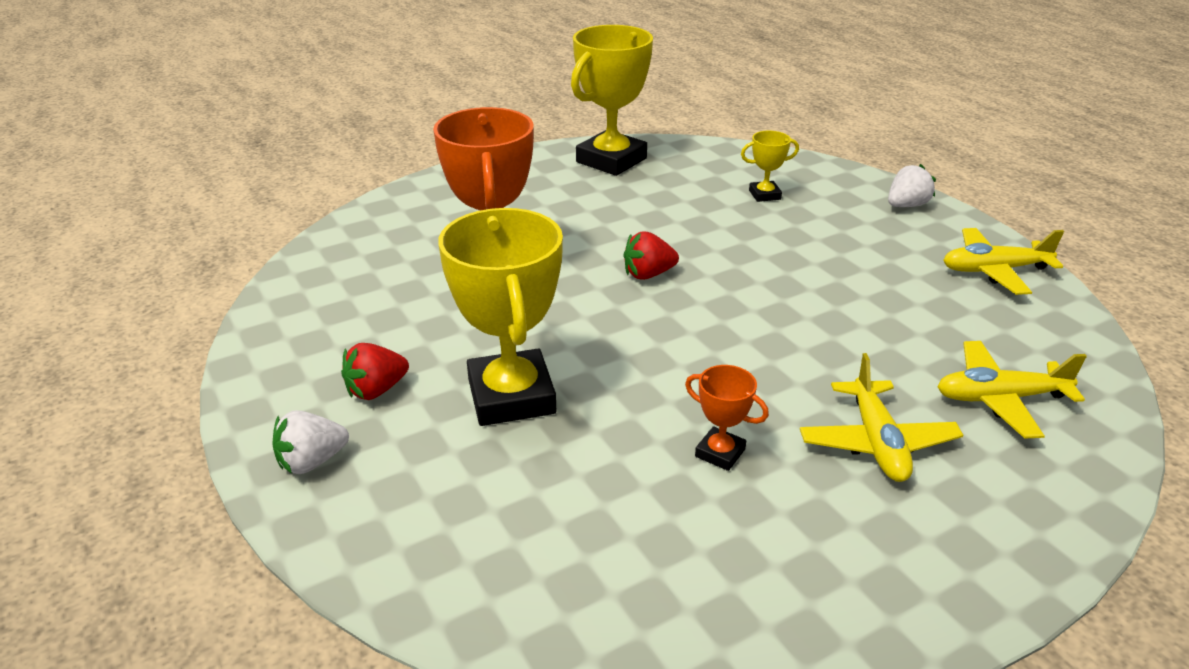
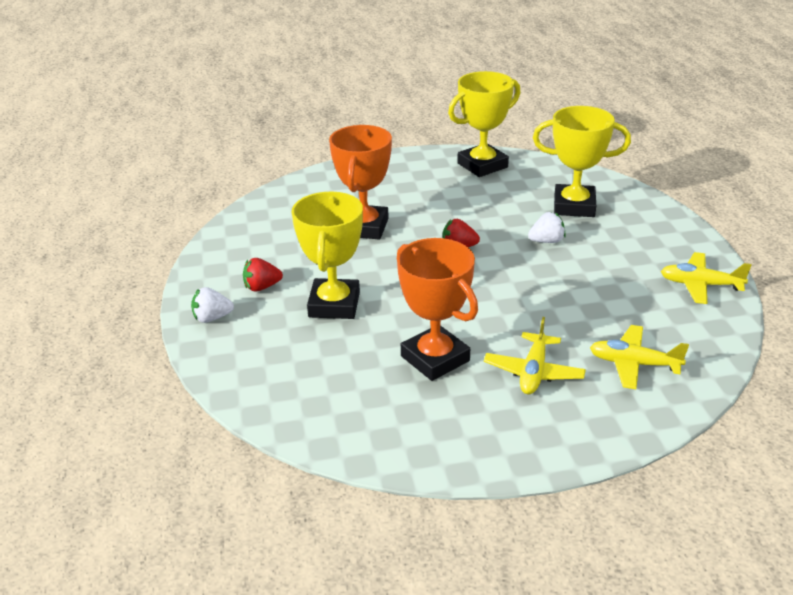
camera: 20 degrees right, 0 degrees up
(720, 453) = (435, 358): orange trophy -> orange trophy, size x2.17
(764, 195) = (574, 206): yellow trophy -> yellow trophy, size x2.17
(906, 205) = (673, 229): white strawberry -> white strawberry (546, 241)

